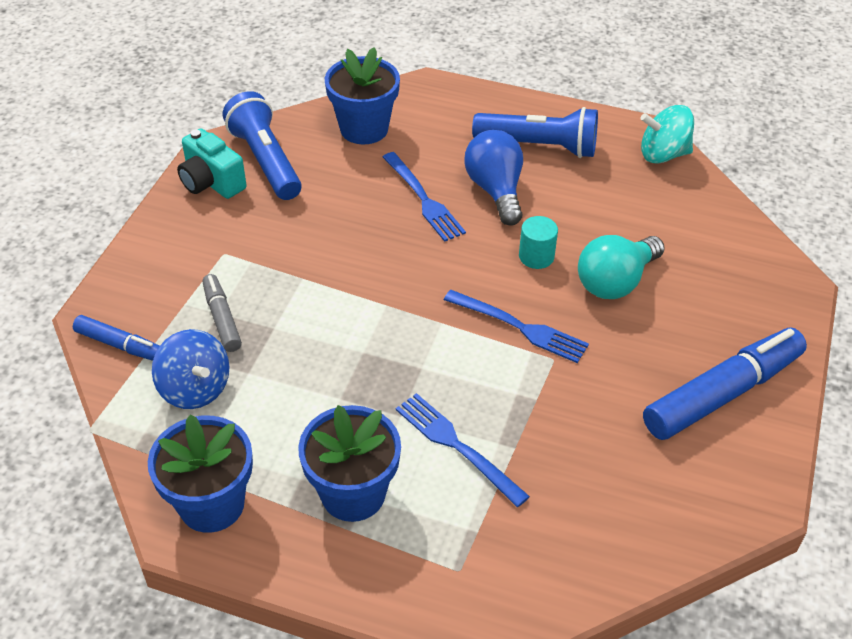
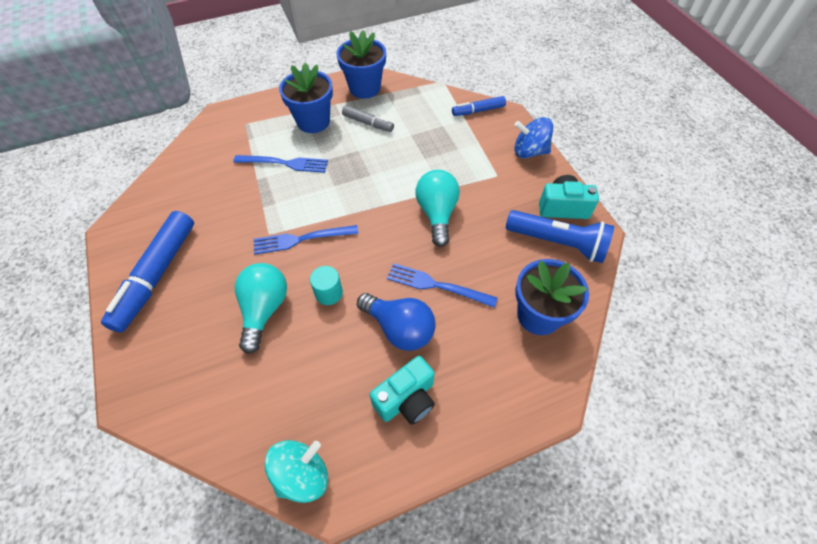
camera: 140 degrees right, 10 degrees up
(195, 388) = (424, 116): blue spinning top -> blue spinning top (529, 151)
(222, 318) = (453, 147): grey marker -> grey marker (368, 123)
(342, 258) = (437, 214): none -> turquoise light bulb
(539, 146) = (406, 399): blue flashlight -> turquoise camera

